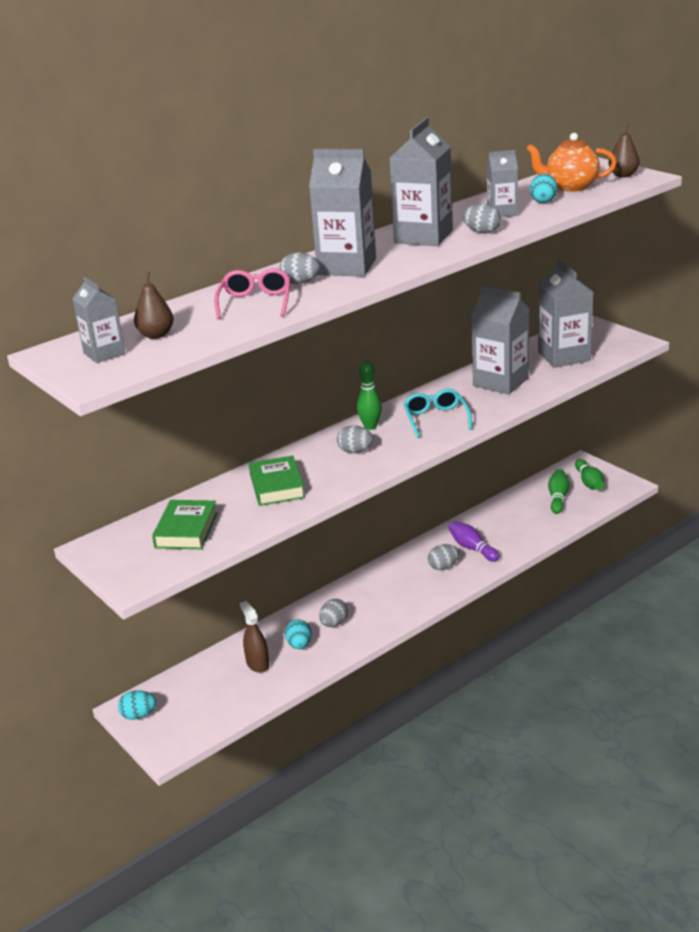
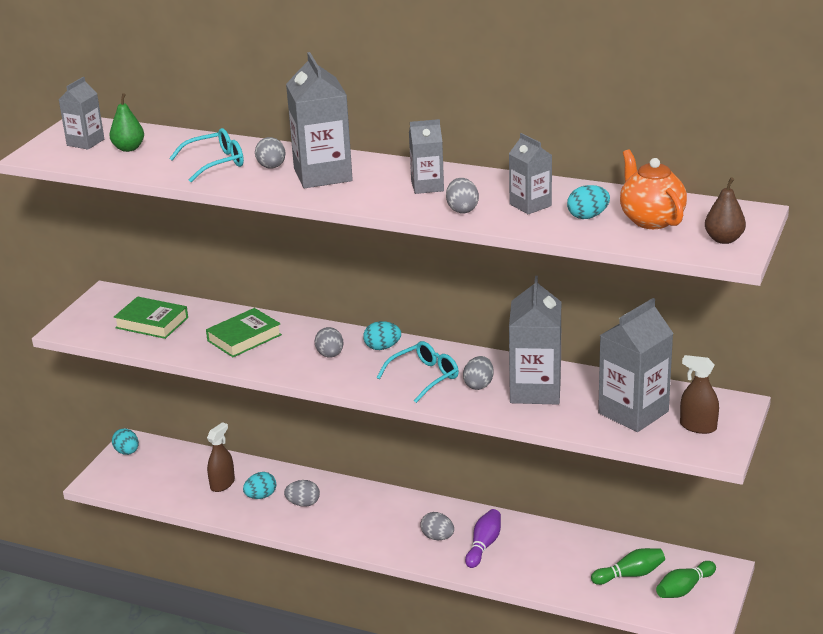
camera: 60 degrees right, 0 degrees up
(156, 335) = (128, 148): brown pear -> green pear
(186, 530) = (152, 323): green book -> green book turned 45 degrees clockwise
(255, 302) = (215, 163): pink glasses -> turquoise glasses
(370, 427) = (382, 347): green bowling pin -> turquoise egg
(423, 237) = (427, 186): grey carton -> grey carton, size x0.58
(470, 400) = (479, 385): none -> grey egg
(601, 341) = (698, 426): none -> brown spray bottle

